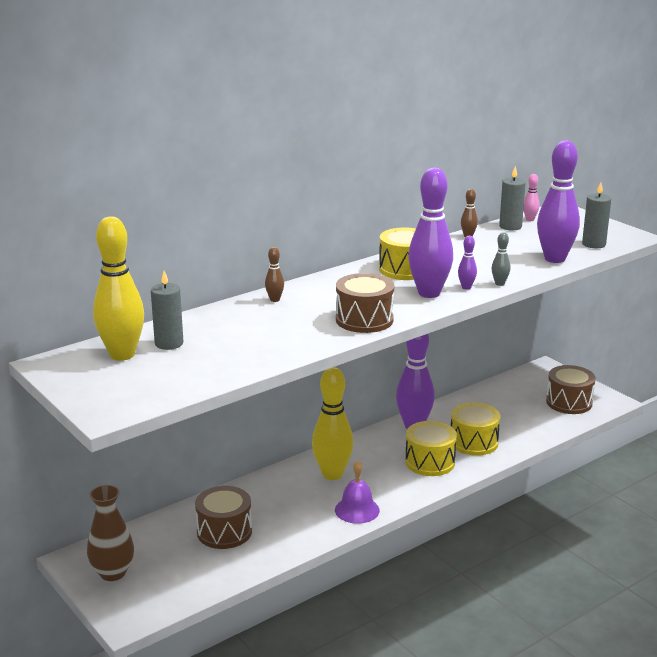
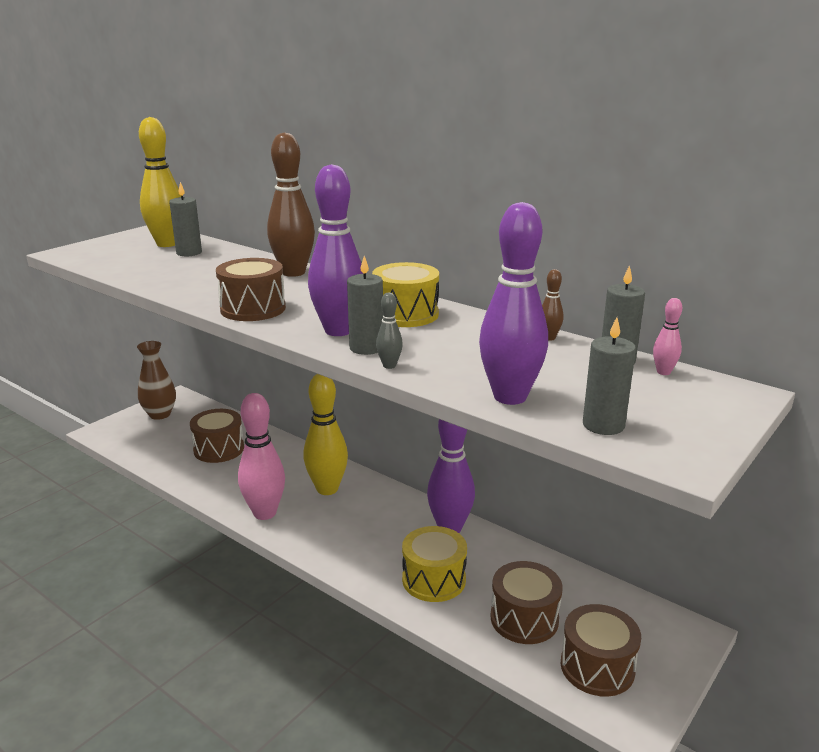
camera: 75 degrees right, 0 degrees up
(274, 300) = (293, 273): brown bowling pin -> brown bowling pin, size x2.33
(357, 510) = (265, 513): purple bell -> pink bowling pin
(430, 462) = (374, 550): yellow drum -> none
(466, 287) = (366, 348): purple bowling pin -> grey candle
(522, 416) = (524, 619): none -> brown drum

